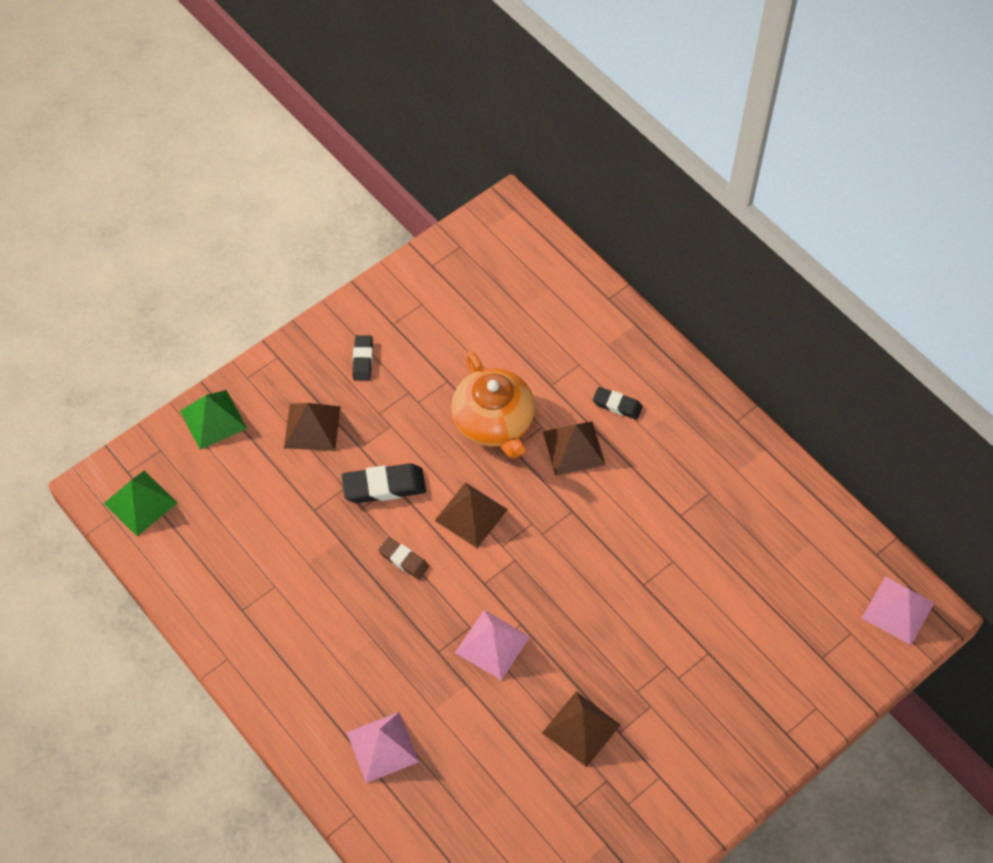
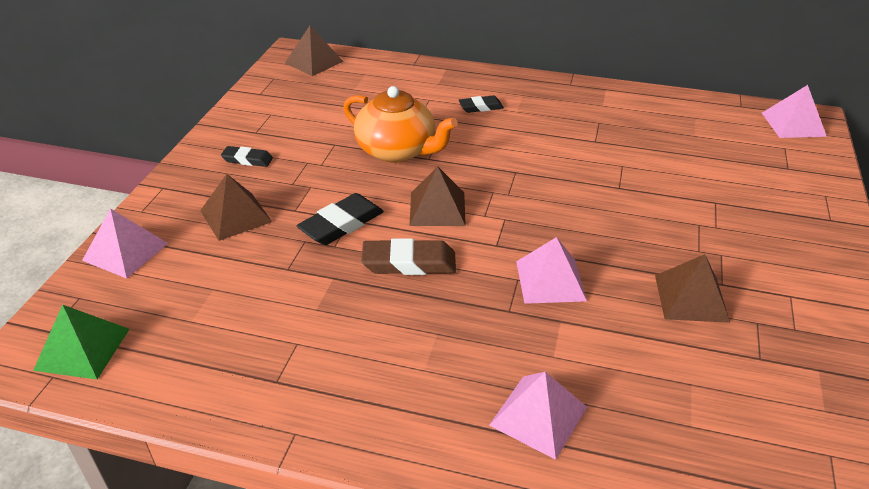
camera: 35 degrees left, 20 degrees down
(213, 419) = (125, 251): green pyramid -> pink pyramid
(362, 360) = (247, 160): black eraser -> black eraser turned 45 degrees counterclockwise
(403, 560) = (409, 263): brown eraser -> brown eraser, size x1.63
(574, 448) = (475, 139): brown pyramid -> brown pyramid (314, 62)

